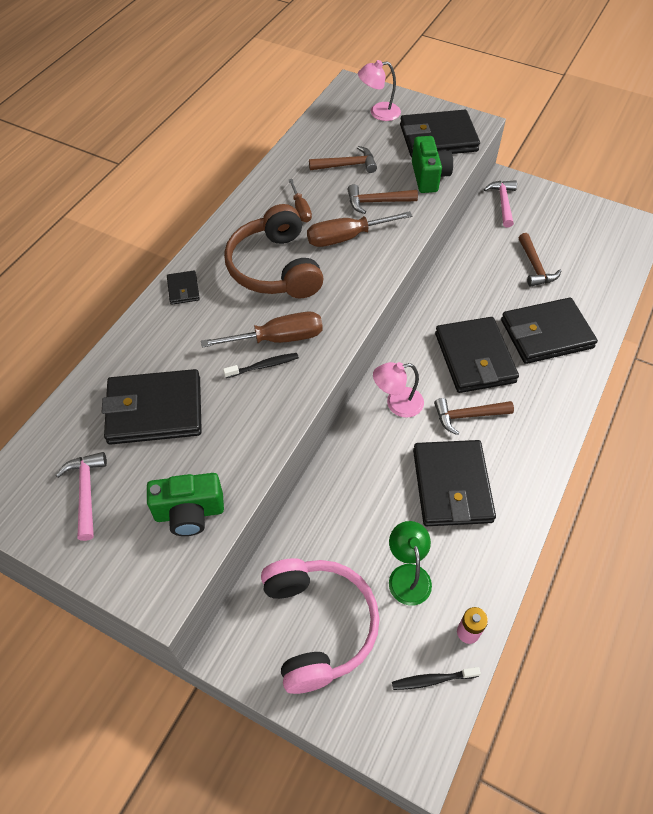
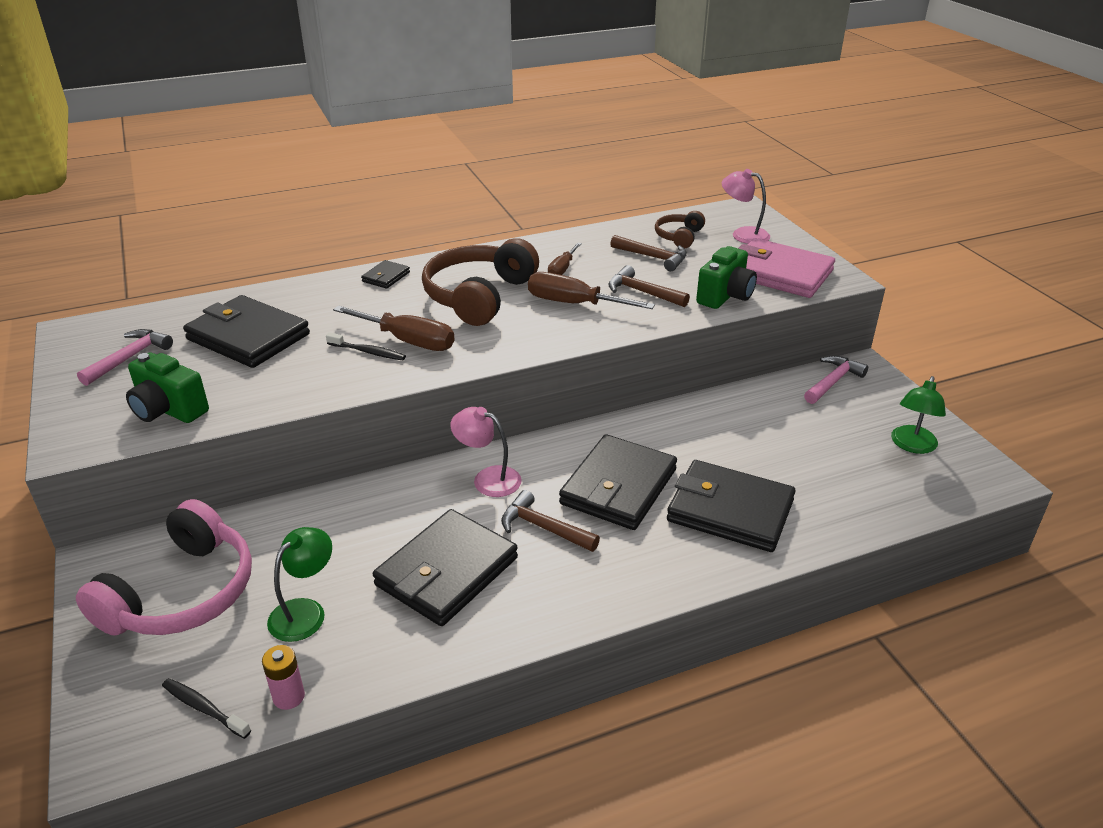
camera: 40 degrees right, 20 degrees down
(341, 136) = (679, 237): none -> brown headphones
(438, 138) = (780, 273): black wallet -> pink wallet
(535, 266) = (797, 449): brown hammer -> none
(584, 227) = (912, 445): none -> green lamp

